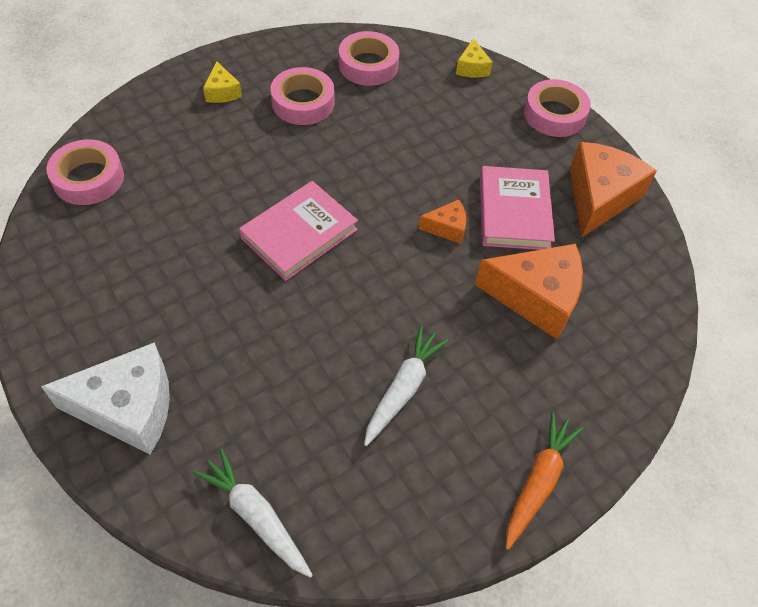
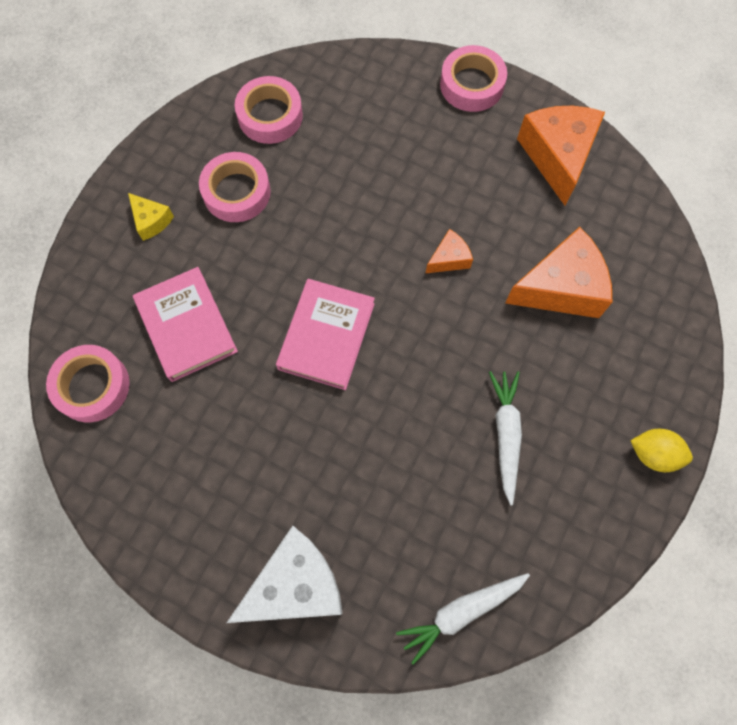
camera: 25 degrees left, 15 degrees up
(256, 516) = (461, 612): white carrot -> white carrot turned 45 degrees counterclockwise
(472, 68) = (368, 69): yellow cheese -> none
(514, 212) = (496, 211): pink book -> pink book (187, 326)
(538, 482) = (653, 454): orange carrot -> yellow lemon

